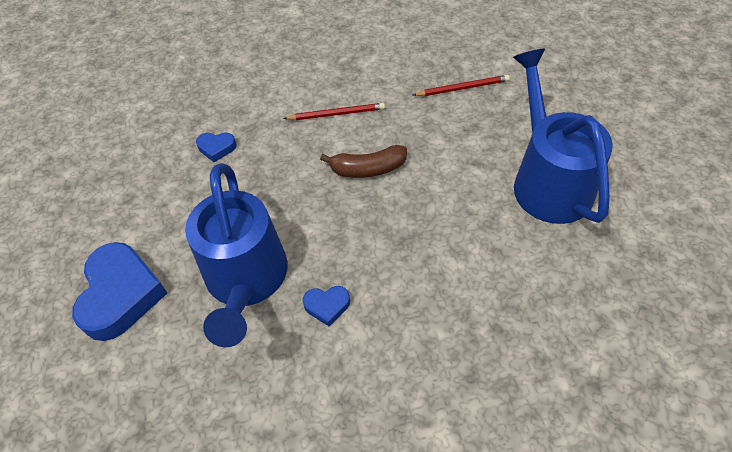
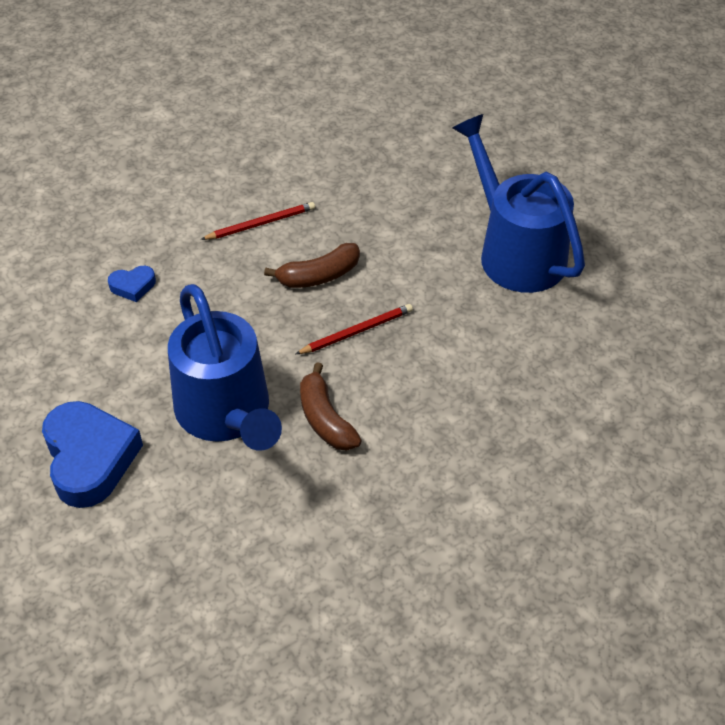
camera: 20 degrees left, 5 degrees down
(327, 306) = (325, 419): blue heart -> brown banana
(463, 88) = (395, 171): red pencil -> red pencil (357, 331)

